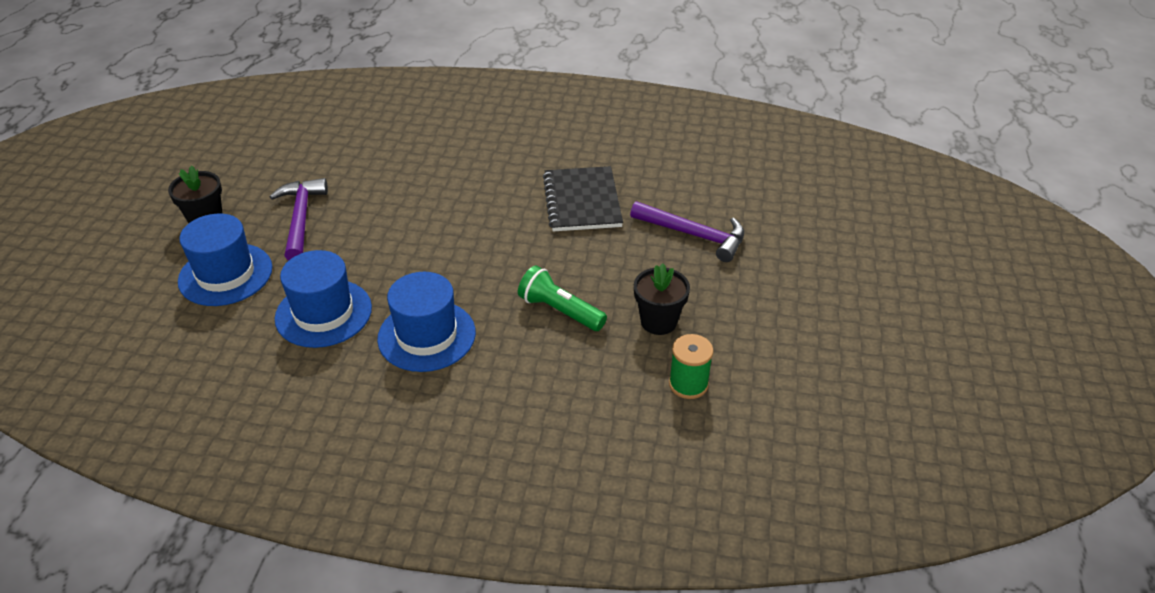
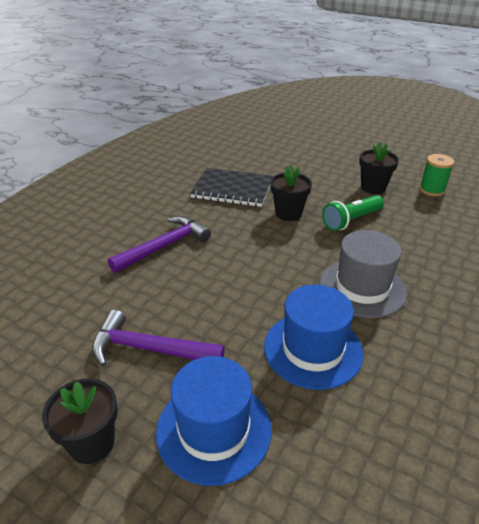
camera: 70 degrees left, 5 degrees down
(427, 335) = (362, 287): blue hat -> grey hat
(549, 256) = (288, 213): none -> black flower pot
(693, 235) = (293, 160): purple hammer -> purple hammer (164, 246)

